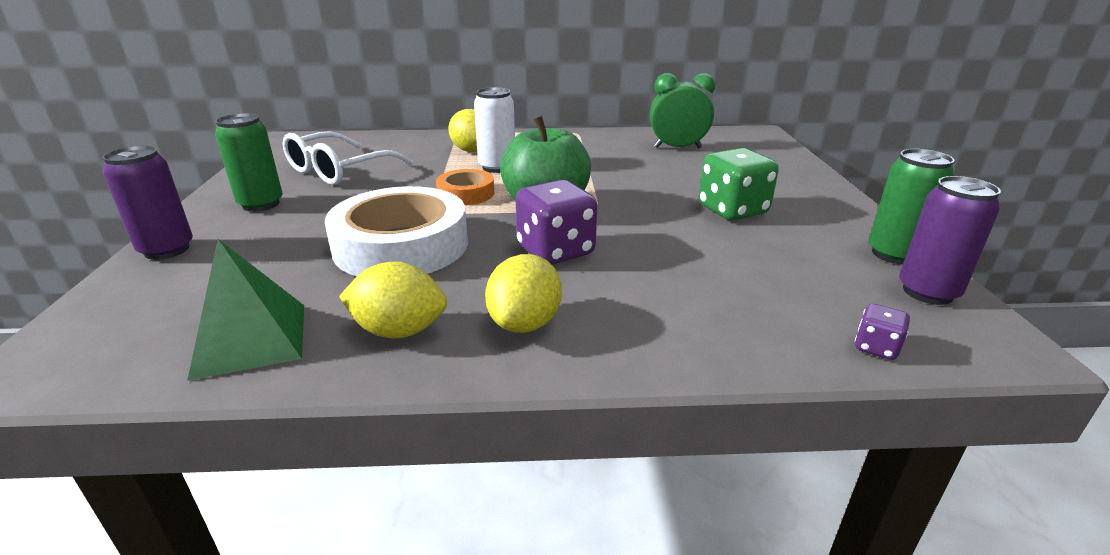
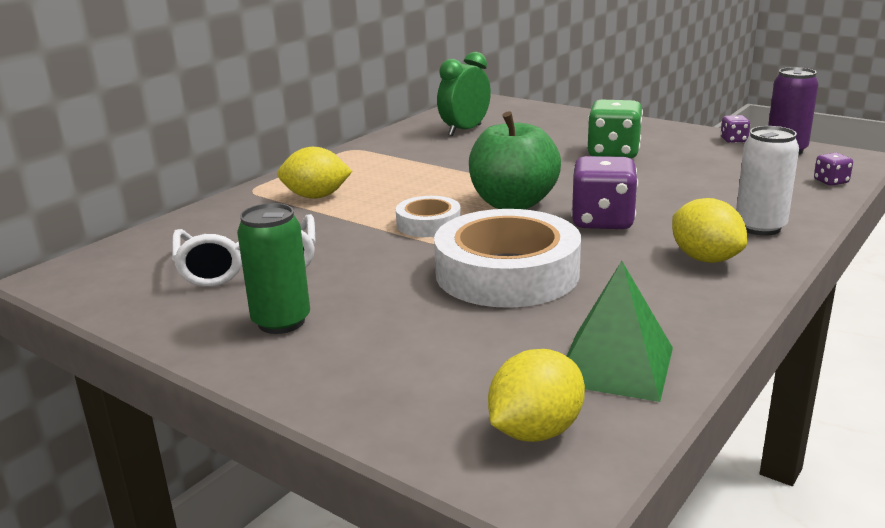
camera: 50 degrees left, 5 degrees down
(167, 250) = (336, 390): purple can -> none
(399, 331) = (668, 303): yellow lemon -> yellow lemon (535, 431)
(466, 193) = (428, 224): orange tape -> white tape
(497, 167) = (384, 198): white can -> white can (760, 227)
(894, 254) = (733, 140): green can -> purple dice

